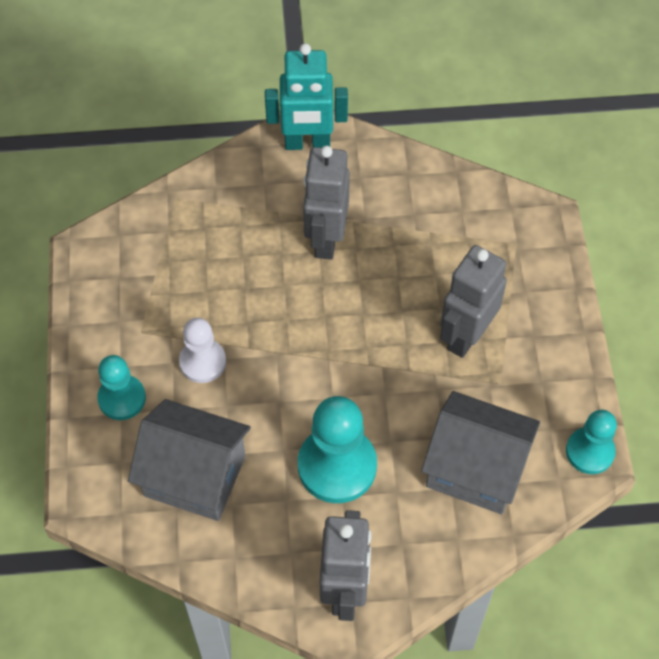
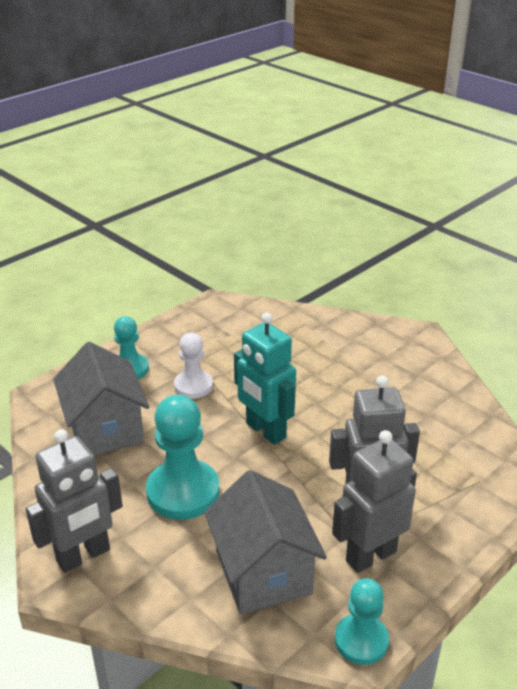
camera: 50 degrees right, 25 degrees down
(307, 143) = (407, 340): turquoise robot -> turquoise robot (265, 431)
(325, 239) = (350, 386): grey robot -> grey robot (370, 555)

